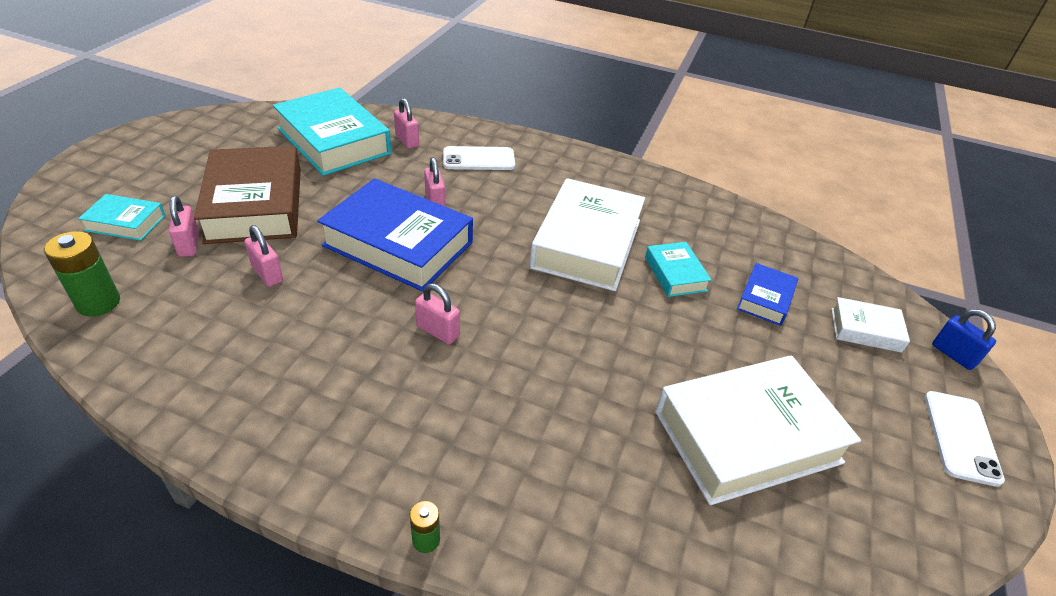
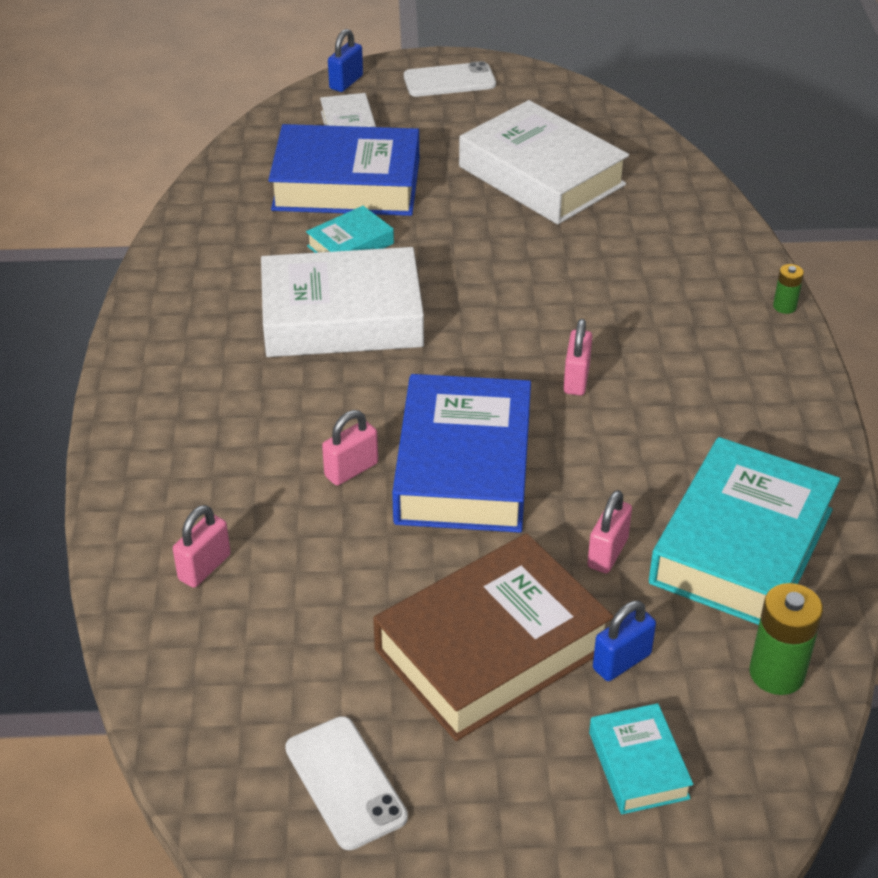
camera: 110 degrees left, 0 degrees up
(189, 245) = (621, 661): pink padlock -> blue padlock
(334, 141) = (262, 655): turquoise book -> turquoise book (741, 546)
(479, 159) = (209, 468): white phone -> white phone (345, 782)
(765, 299) = (346, 184): blue book -> blue book, size x2.05

